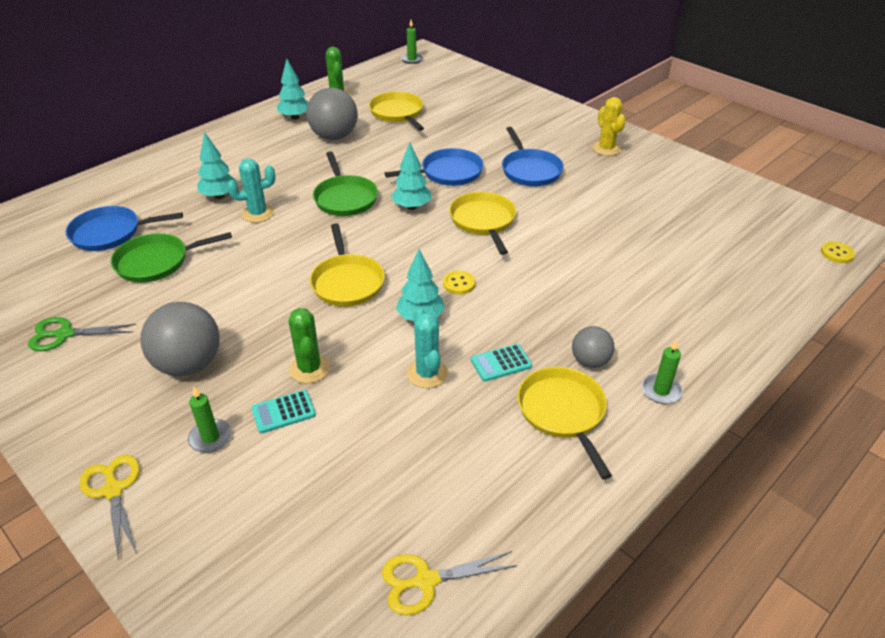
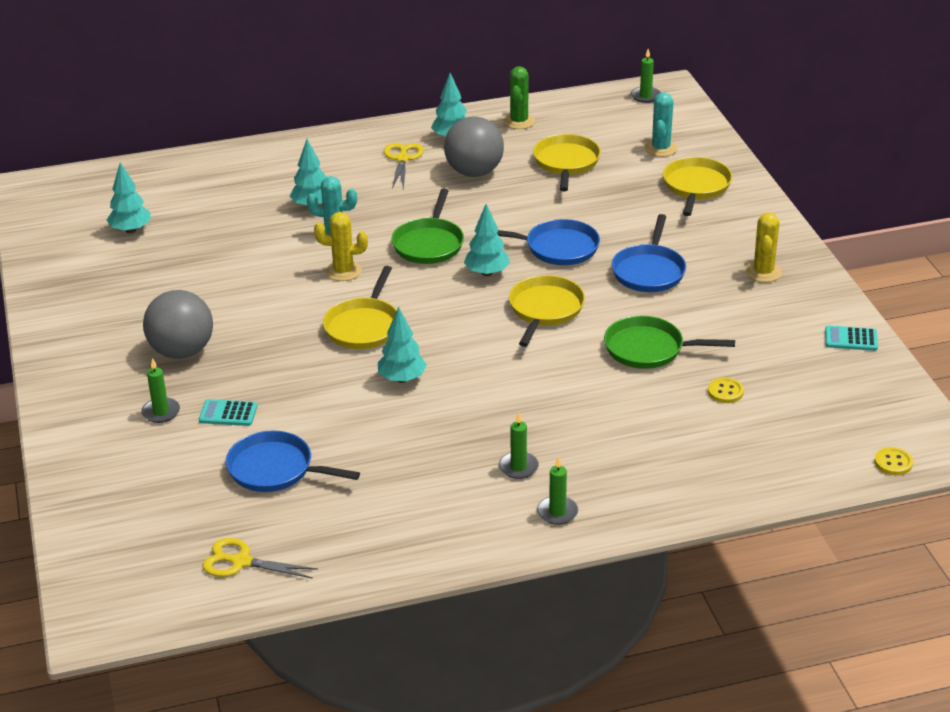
camera: 30 degrees right, 5 degrees down
(55, 265) = (131, 230): none -> turquoise tree
(64, 334) = (103, 294): green scissors -> none
(110, 233) = (192, 214): blue pan -> blue pan (275, 469)
(113, 490) = (71, 423): yellow scissors -> yellow scissors (402, 159)
(157, 262) = (214, 254): green pan -> green pan (649, 349)
(290, 241) = (343, 271): none -> yellow cactus
(309, 369) = (273, 388): green cactus -> none
(427, 373) = (366, 426): turquoise cactus -> turquoise cactus (661, 148)
(459, 283) = (464, 361): yellow button -> yellow button (725, 392)
(501, 363) = (437, 440): turquoise calculator -> turquoise calculator (851, 339)
(563, 412) = (452, 496): yellow pan -> yellow pan (696, 187)
(590, 361) = (518, 467): grey ball -> green candle

